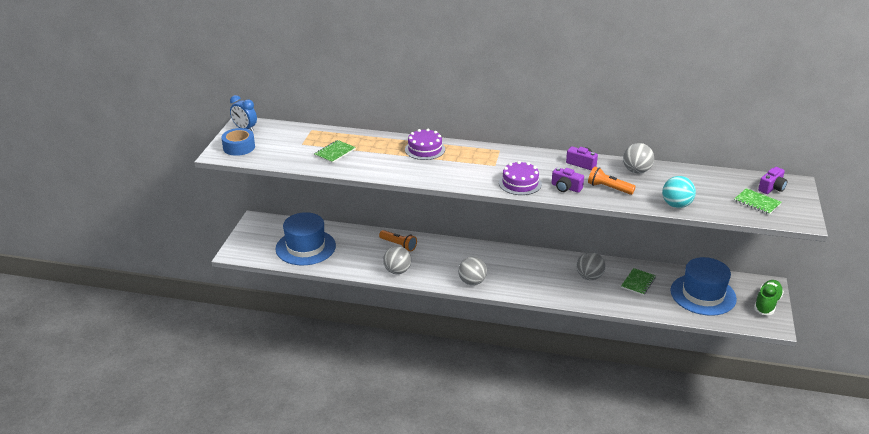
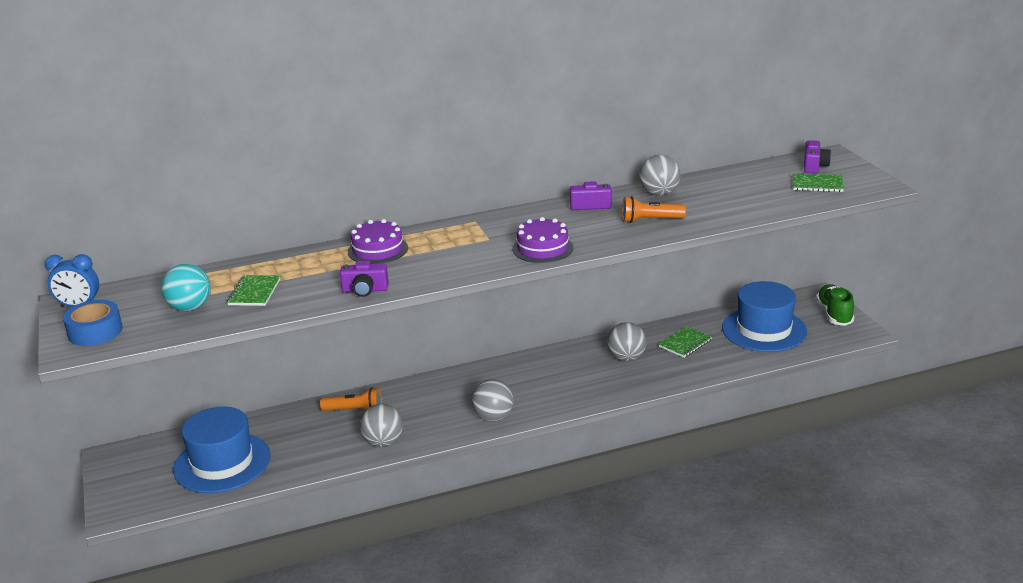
camera: 30 degrees left, 5 degrees down
(566, 187) = (601, 235): purple camera -> purple camera (365, 290)
(638, 282) = (685, 343): green notebook -> green notebook turned 45 degrees clockwise
(676, 205) = (742, 213): turquoise ball -> turquoise ball (190, 308)

